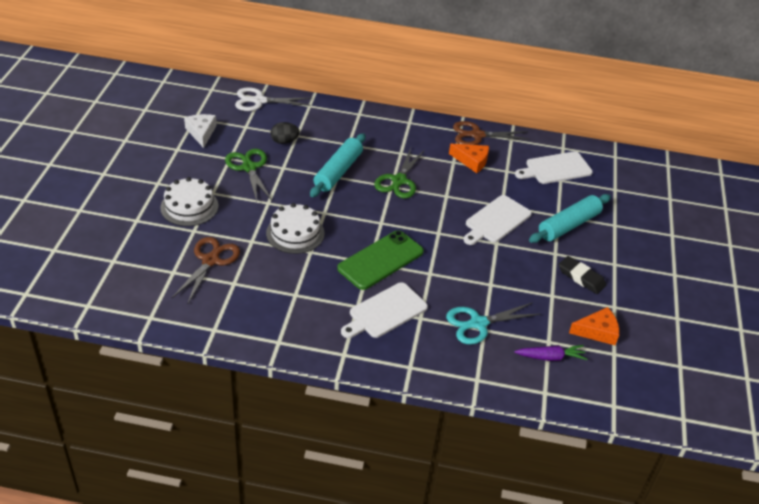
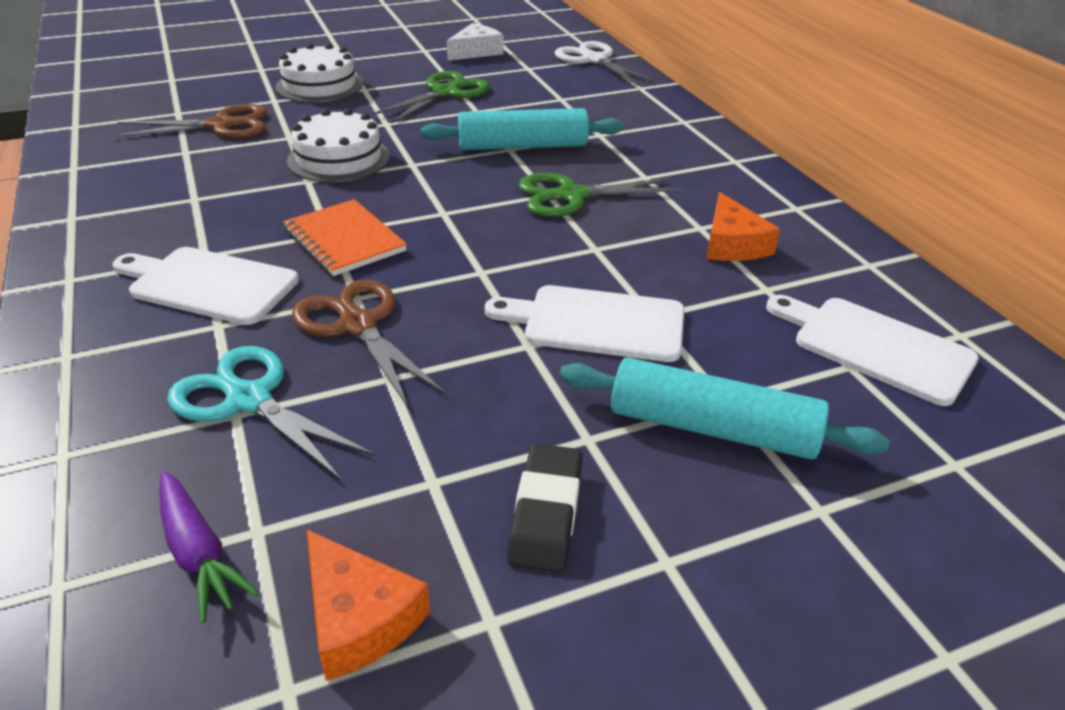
camera: 60 degrees right, 5 degrees down
(284, 141) = (534, 96): black egg -> none
(380, 260) = (344, 240): green phone -> orange notebook
(477, 135) = (813, 227): brown scissors -> brown scissors (358, 325)

